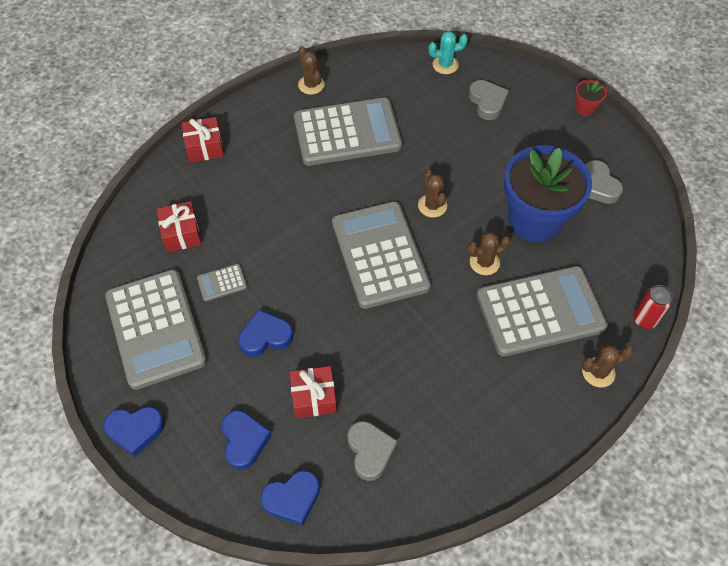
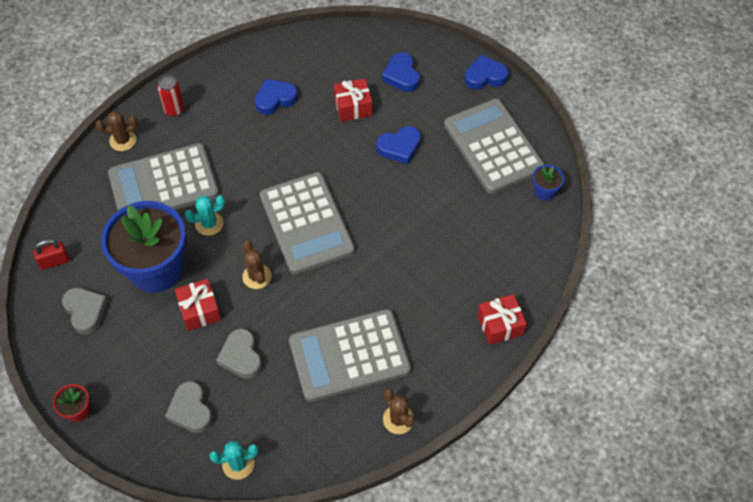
camera: 175 degrees right, 0 degrees up
(116, 270) = (544, 191): none -> blue flower pot
(181, 233) = (496, 229): red gift -> red gift (200, 310)
(222, 283) = (446, 188): grey calculator -> none
(292, 499) = (360, 45): blue heart -> blue heart (275, 99)
(370, 451) = (306, 76): grey heart -> grey heart (241, 357)
(484, 262) = (209, 223): brown cactus -> turquoise cactus
(641, 235) = (54, 261): none -> red padlock
(644, 319) = (73, 184): red can -> red can (174, 110)

